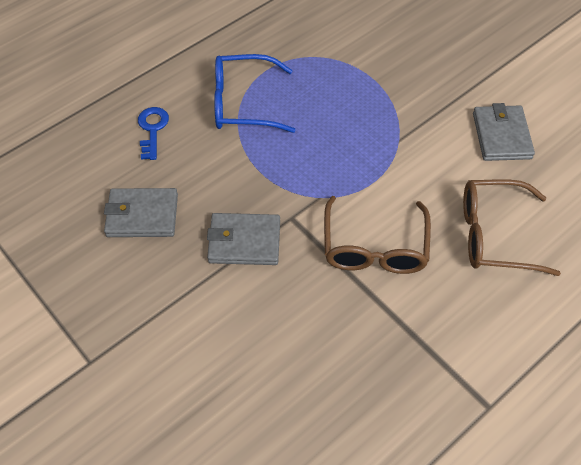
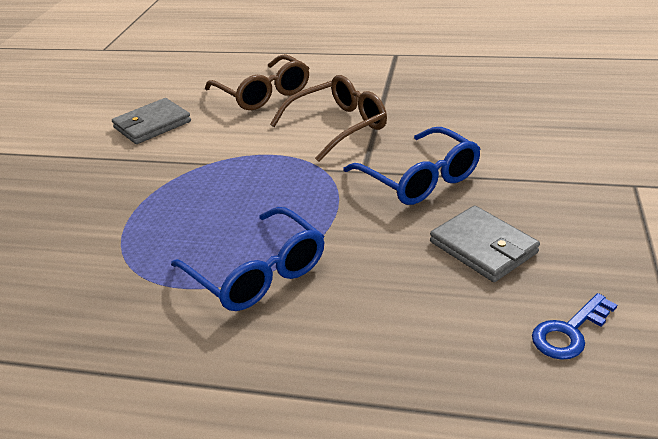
camera: 125 degrees left, 20 degrees down
(152, 130) = (377, 316): blue key -> blue key (569, 332)
(244, 241) = (419, 179): grey wallet -> blue glasses

